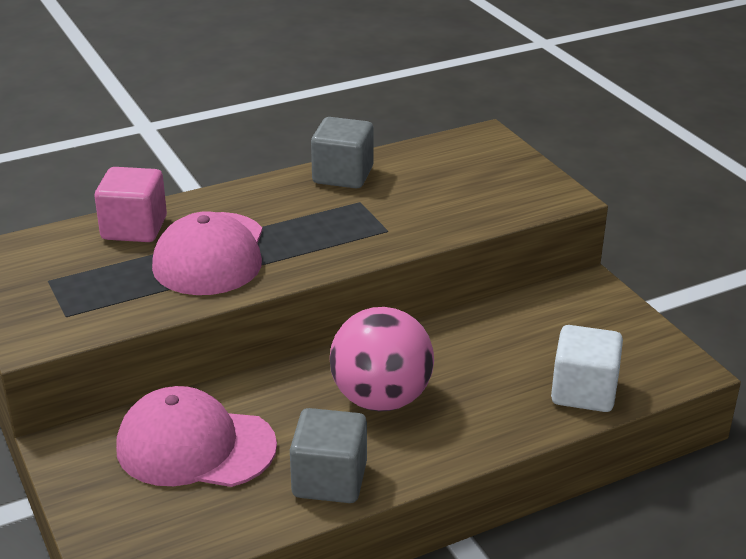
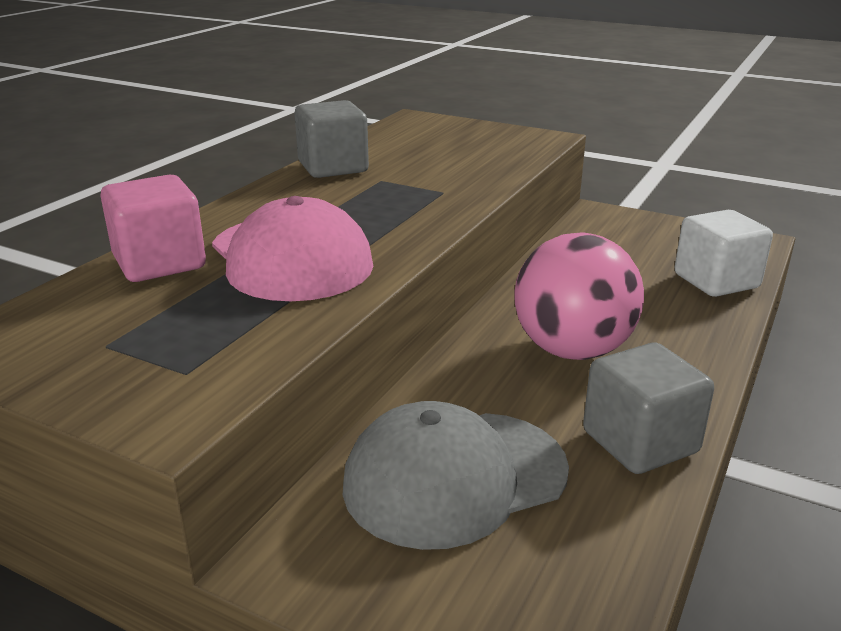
camera: 35 degrees left, 5 degrees down
(195, 446) = (454, 477): pink cap -> grey cap

